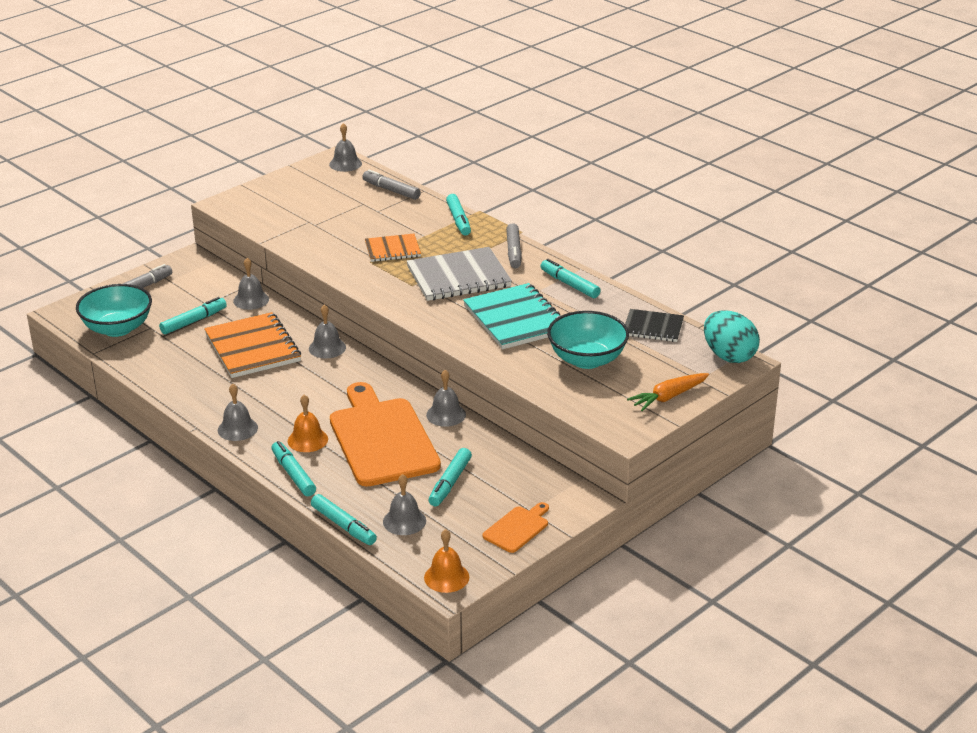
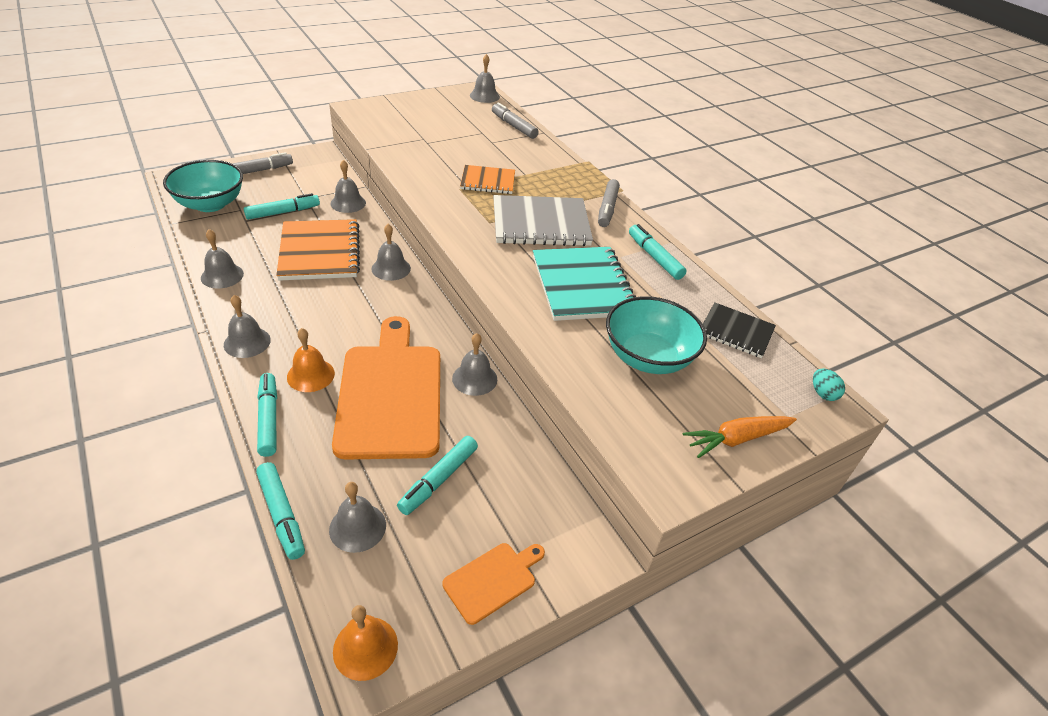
camera: 10 degrees right, 10 degrees up
(177, 385) = (222, 275): none -> grey bell
(458, 220) = (564, 166): turquoise marker -> none
(729, 356) = (823, 393): turquoise egg -> turquoise egg, size x0.45

